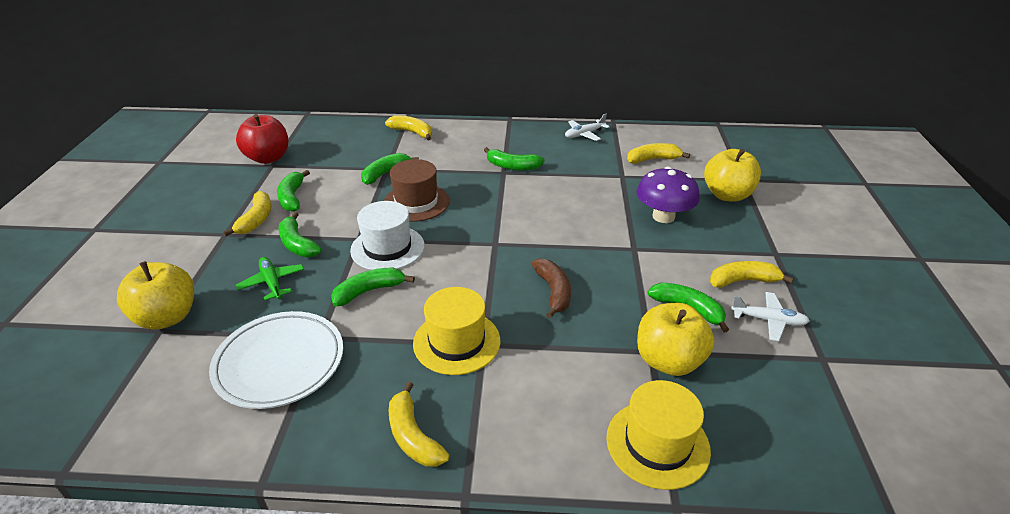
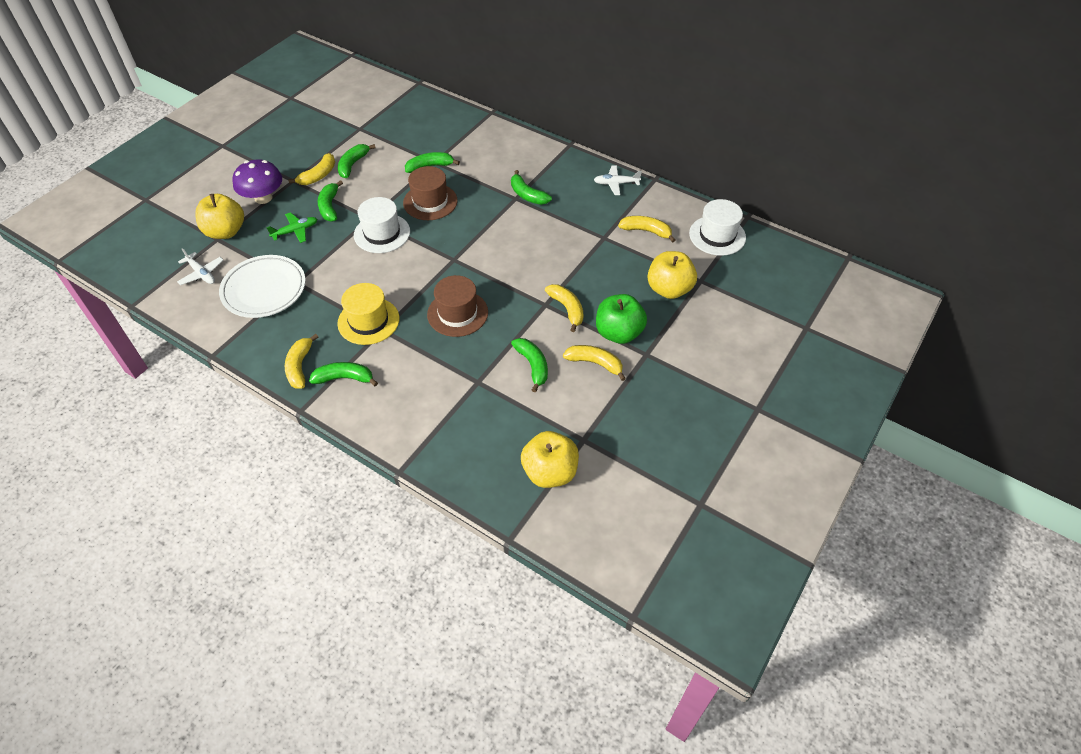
camera: 30 degrees right, 15 degrees up
(268, 158) = (361, 120): red apple -> none
(272, 282) = (295, 231): green plane -> green plane turned 60 degrees clockwise
(369, 291) = (346, 262): green banana -> green banana (344, 378)
(412, 132) = (481, 131): yellow banana -> yellow banana (567, 309)
(553, 292) = (457, 313): brown banana -> brown hat
(657, 444) = (423, 436): yellow hat -> none
(663, 216) = (596, 287): purple mushroom -> purple mushroom (263, 198)
(668, 361) = (482, 393): yellow apple -> yellow apple (550, 472)
(713, 144) = (717, 235): none -> white hat
(730, 246) = (618, 333): none -> green apple
(769, 320) = (578, 398): white plane -> white plane (202, 273)

